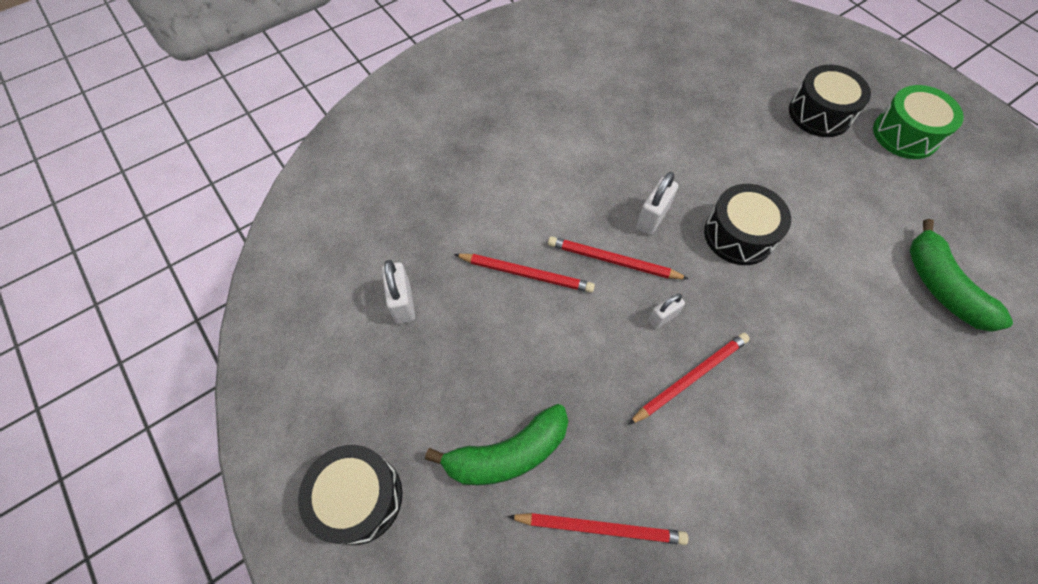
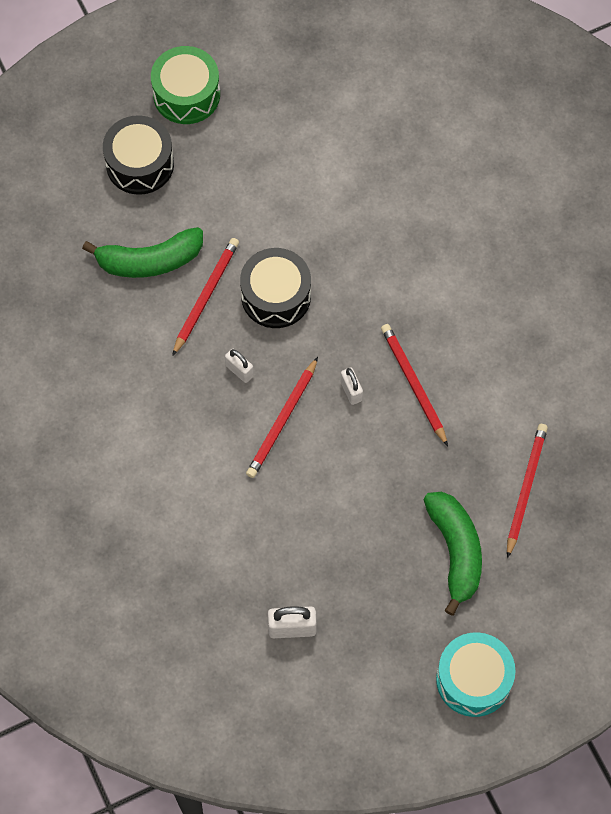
camera: 80 degrees left, 5 degrees up
(359, 497) = (473, 679): black drum -> turquoise drum
(526, 274) = (281, 505): red pencil -> red pencil (205, 296)
(652, 218) = (239, 371): white padlock -> white padlock, size x0.66
(941, 287) = (364, 144): green banana -> green banana (149, 261)

